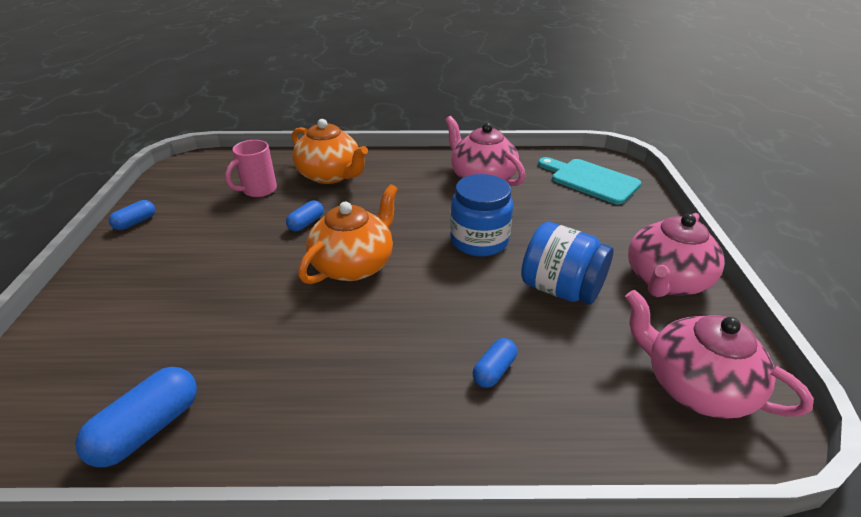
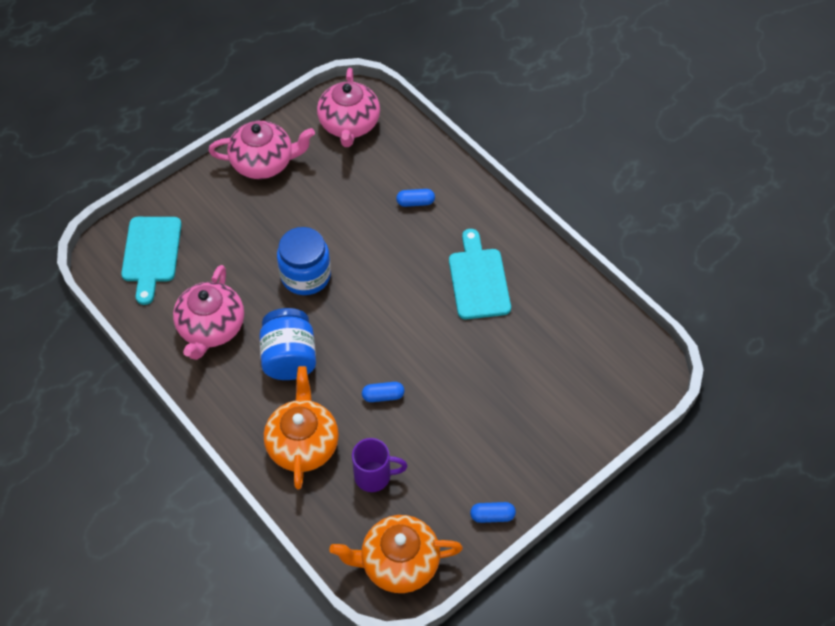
camera: 130 degrees left, 20 degrees up
(148, 429) = (585, 309): blue capsule -> none
(258, 190) = (374, 476): pink mug -> purple mug
(323, 354) = (478, 280): none -> turquoise cutting board
(354, 264) = (397, 326): orange teapot -> orange teapot (398, 562)
(561, 289) = (320, 207): blue jar -> blue jar (289, 357)

